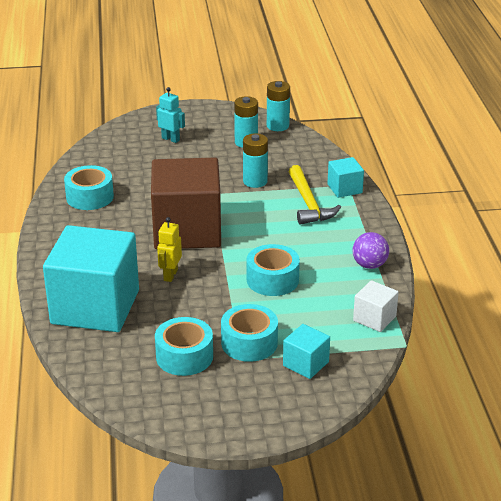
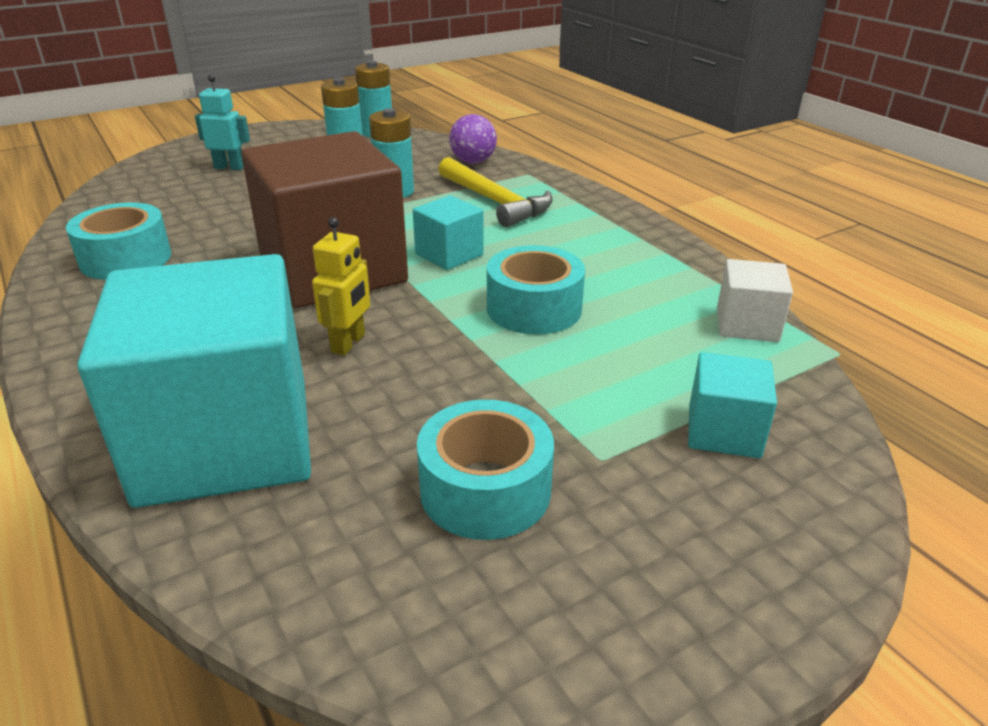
camera: 25 degrees left, 0 degrees up
(170, 275) = (349, 343): yellow robot -> yellow robot turned 150 degrees counterclockwise
(249, 343) = (588, 423): turquoise tape -> none
(344, 189) = (528, 178): turquoise cube -> turquoise cube (449, 254)
(369, 265) = (657, 255): purple ball -> purple ball (473, 162)

